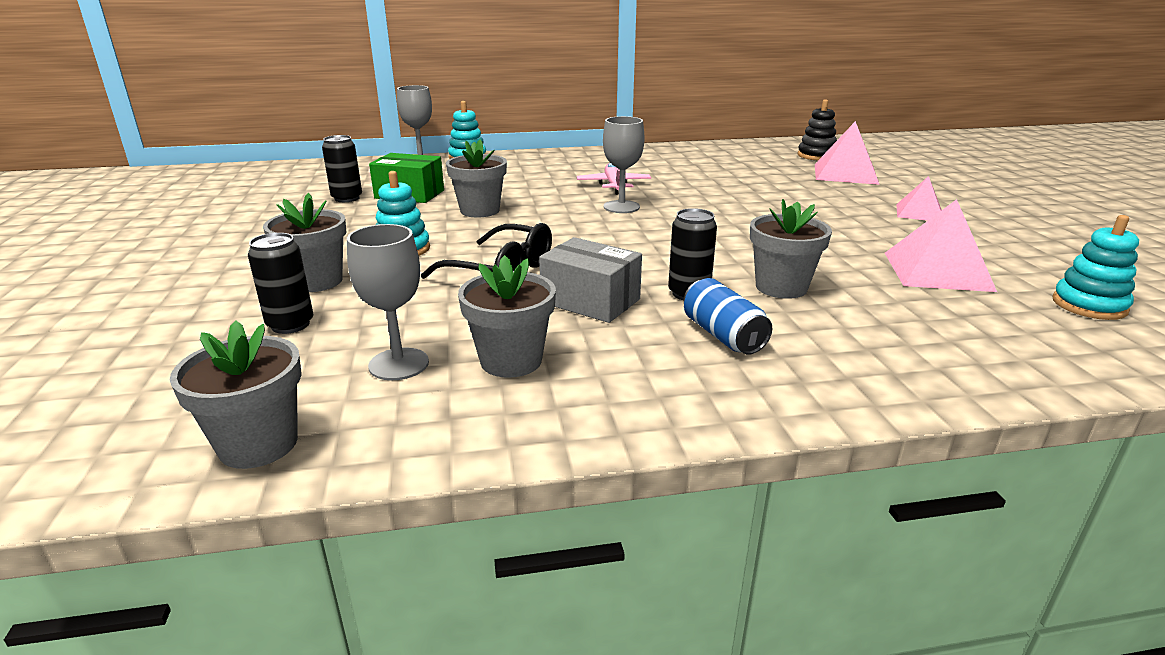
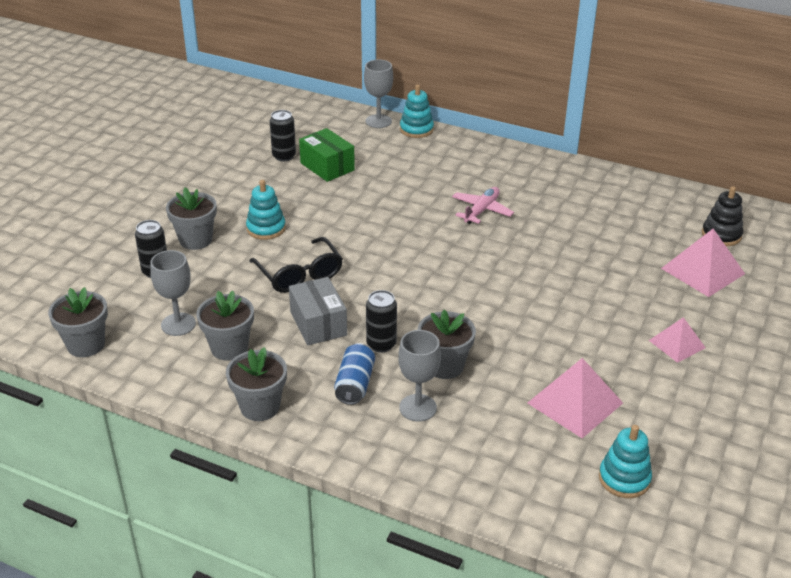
camera: 35 degrees right, 10 degrees up
(480, 211) = (352, 205): grey flower pot -> grey flower pot (260, 407)
(621, 207) = (453, 240): grey goblet -> grey goblet (418, 408)

